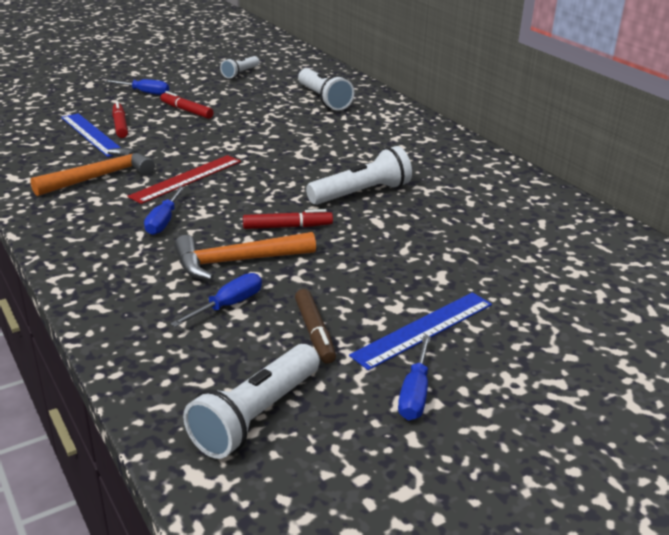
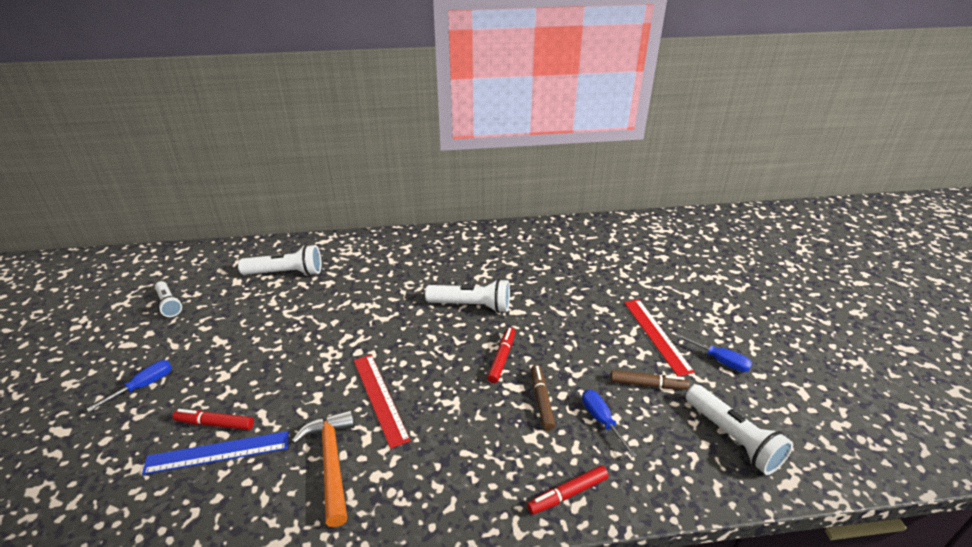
camera: 65 degrees left, 5 degrees up
(163, 222) = (453, 431): blue screwdriver -> none
(186, 111) = (226, 364): red marker -> red marker (567, 494)
(236, 262) = (541, 400): orange hammer -> brown marker
(361, 193) = (471, 306): white flashlight -> white flashlight turned 105 degrees clockwise
(423, 329) = (656, 335): blue ruler -> red ruler

